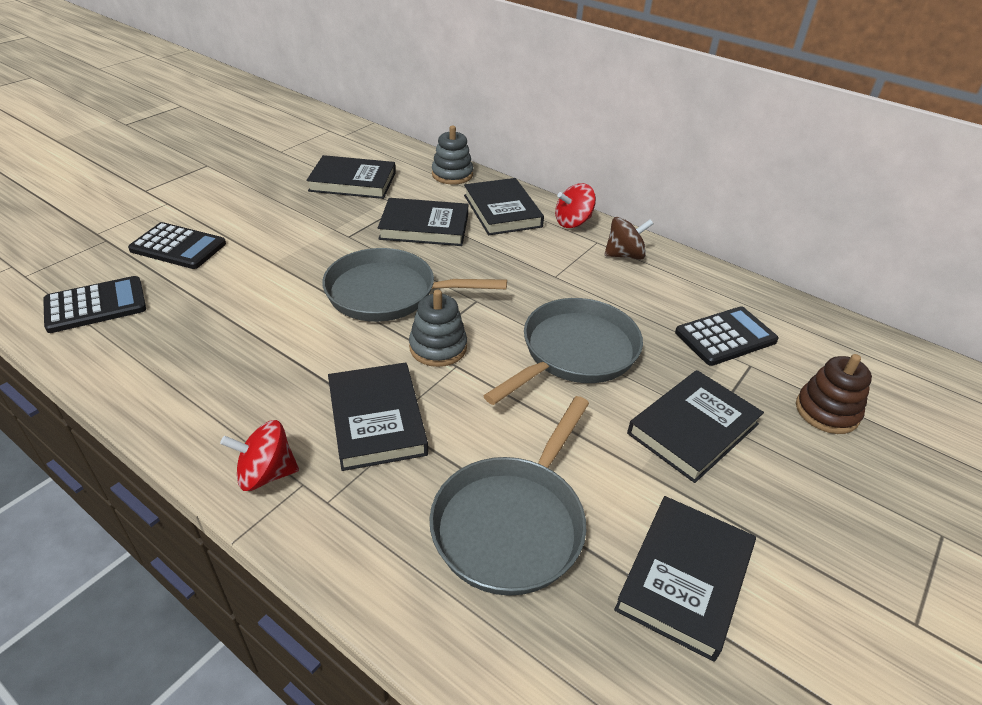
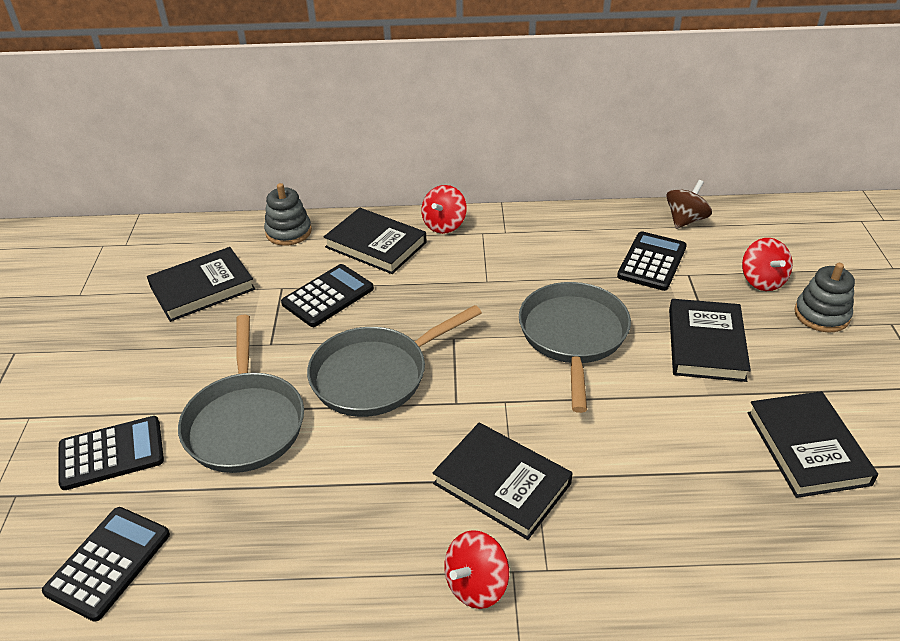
camera: 35 degrees left, 0 degrees up
(424, 227) = (328, 296): black book -> black calculator
(438, 347) = (473, 396): grey stacking toy -> grey stacking toy (821, 315)
(512, 523) = (679, 488): grey pan -> grey pan (245, 422)
(624, 255) = (515, 233): brown spinning top -> brown spinning top (685, 220)
(826, 411) = (762, 280): brown stacking toy -> red spinning top

